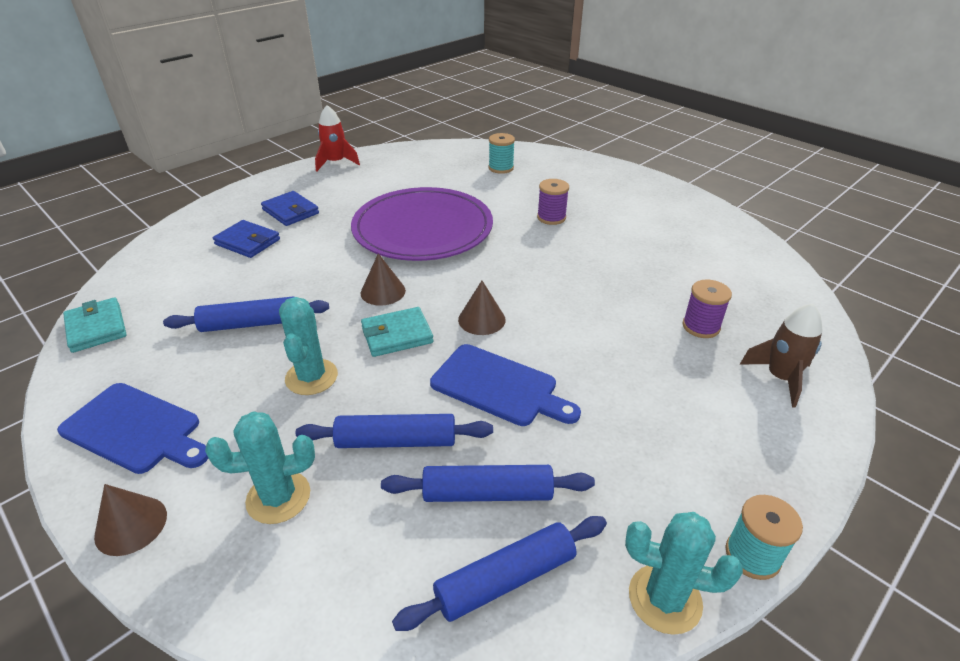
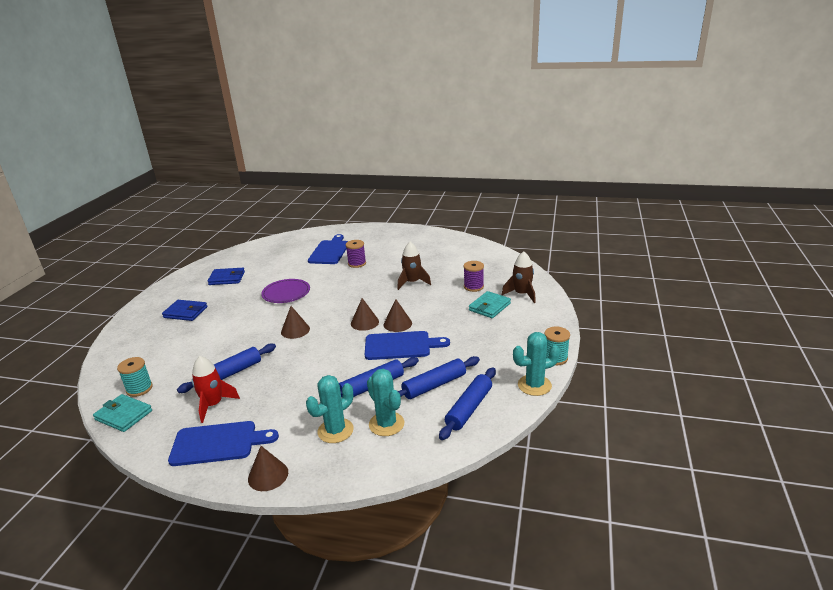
camera: 30 degrees left, 10 degrees down
(248, 242) = (175, 337): blue wallet -> blue wallet (227, 278)
(311, 377) = (297, 381): turquoise cactus -> turquoise cactus (386, 424)
(336, 163) = (185, 276): red rocket -> red rocket (213, 405)
(397, 335) = (325, 346): turquoise wallet -> turquoise wallet (489, 307)
(423, 229) = (286, 293): purple plate -> purple plate, size x0.52
(501, 168) = (302, 247): turquoise spool -> turquoise spool (139, 389)
(526, 343) = (397, 324): none -> brown cone
(531, 186) = (330, 251): none -> blue cutting board
(606, 279) = (412, 282): none -> brown rocket

